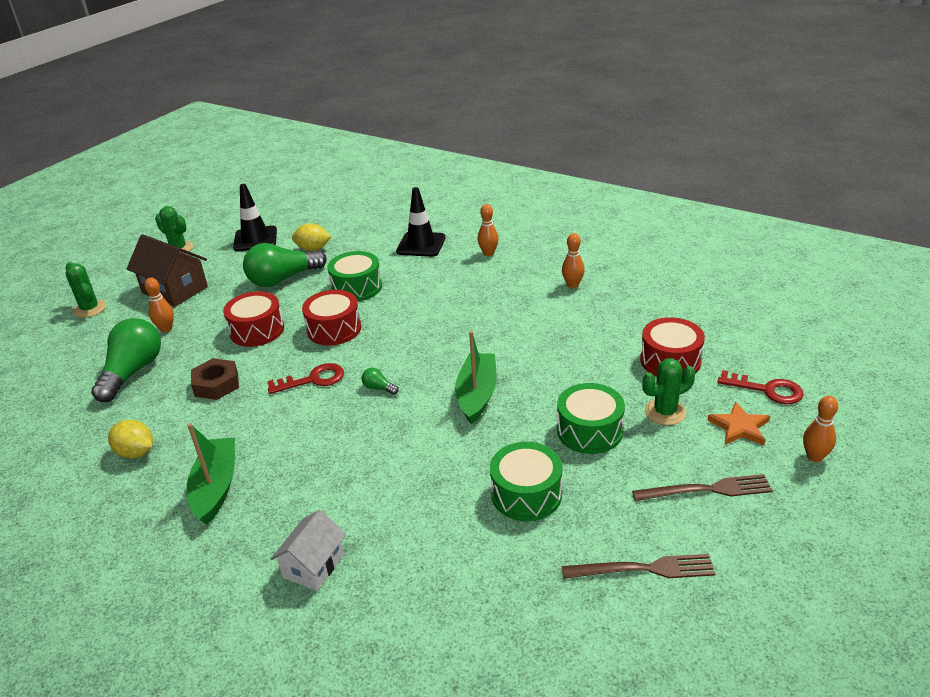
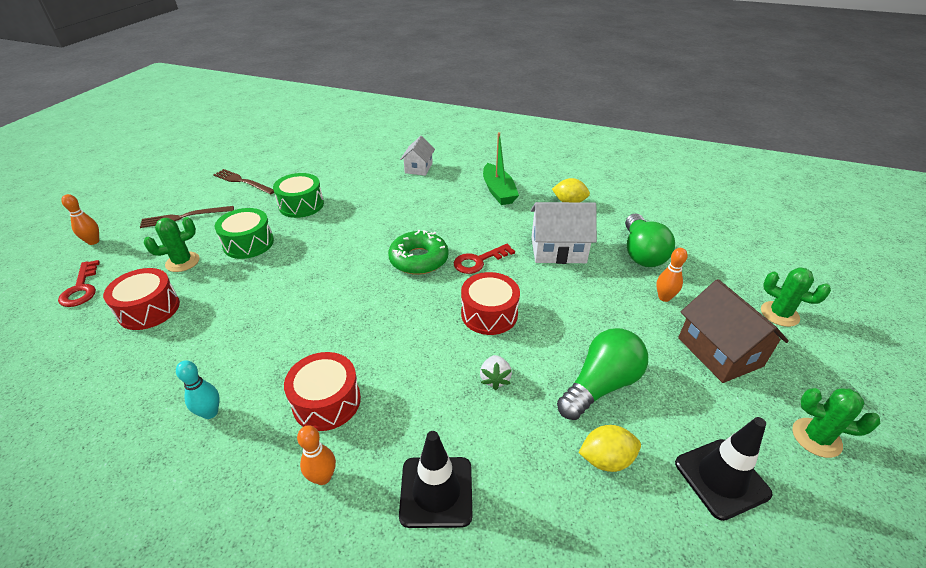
camera: 165 degrees right, 5 degrees up
(175, 290) = (719, 352): brown house -> brown house turned 45 degrees clockwise
(216, 384) = (558, 250): brown nut -> white house
(257, 330) = (568, 304): red drum -> red drum (326, 401)
(357, 287) = (495, 379): green drum -> white strawberry
(378, 388) = (419, 259): green light bulb -> green donut
(477, 394) = (334, 262): green boat -> none
(572, 285) = (210, 413): orange bowling pin -> turquoise bowling pin
(643, 569) = (242, 181): brown fork -> brown fork turned 45 degrees clockwise
(739, 427) = (131, 256): orange star -> none
(767, 390) = (81, 288): red key -> red key turned 120 degrees counterclockwise

